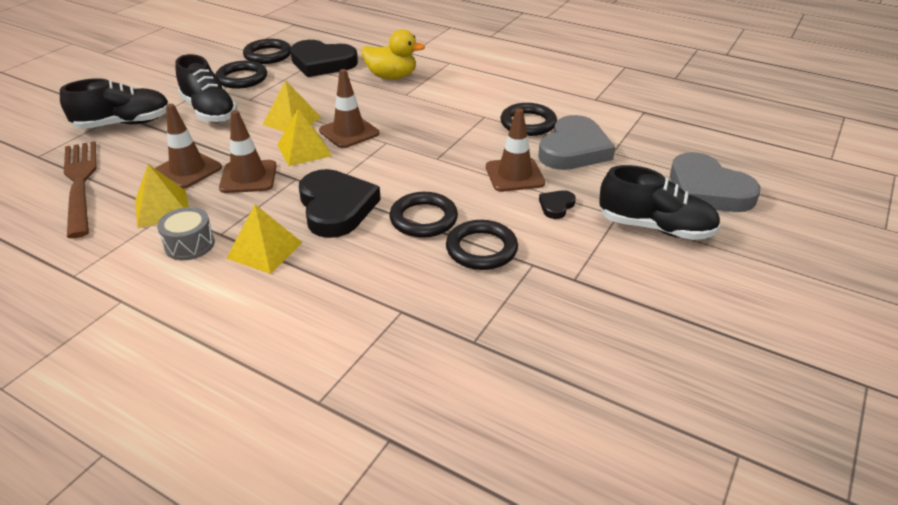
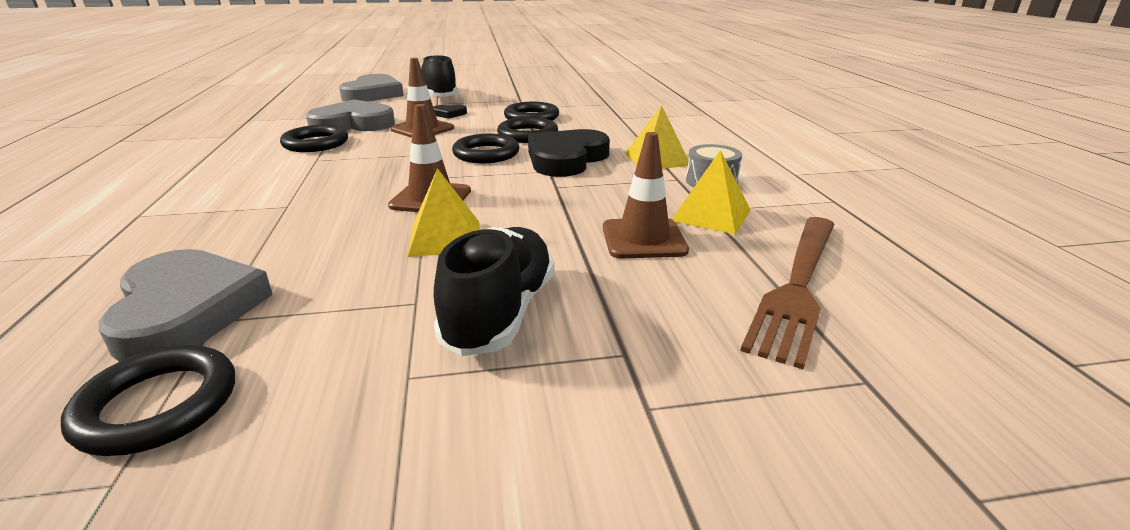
camera: 130 degrees left, 10 degrees down
(124, 124) = (659, 371): black shoe -> none
(242, 78) = (332, 360): black ring -> black ring (486, 154)
(248, 177) = (593, 205): brown traffic cone -> none
(304, 150) = (502, 203): yellow pyramid -> none
(322, 63) = (186, 310): black heart -> grey heart
(391, 76) = (224, 232): yellow duck -> none

